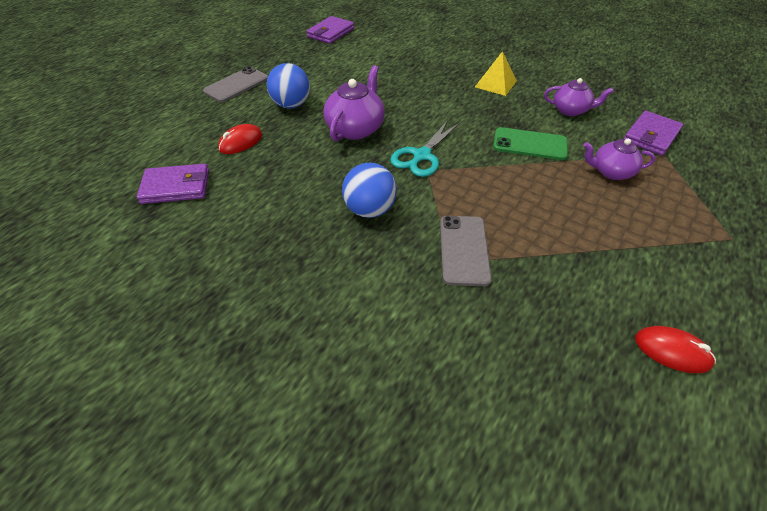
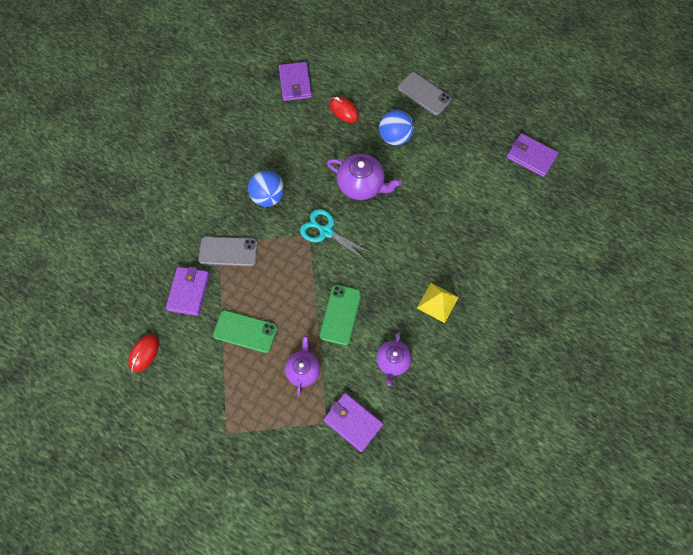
camera: 90 degrees right, 20 degrees up
(543, 295) = (189, 292): none -> purple wallet
(583, 226) = (245, 331): none -> green phone

